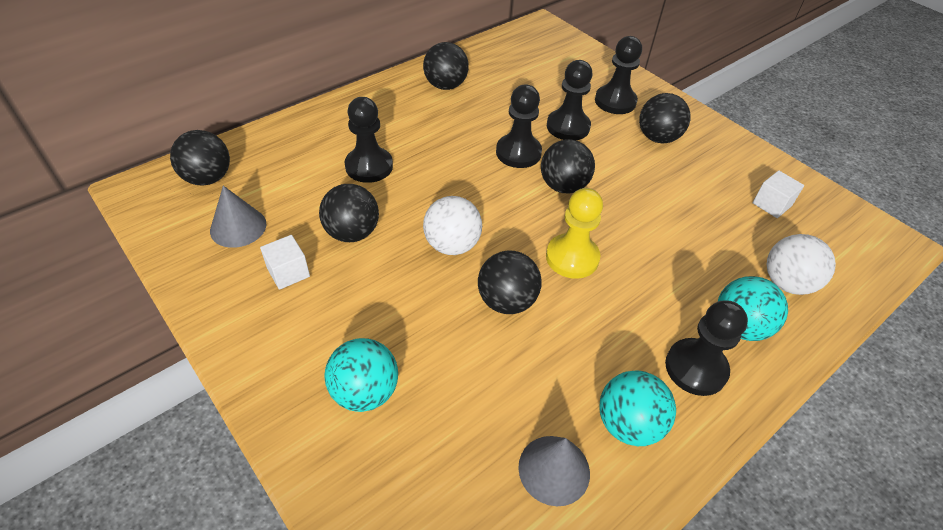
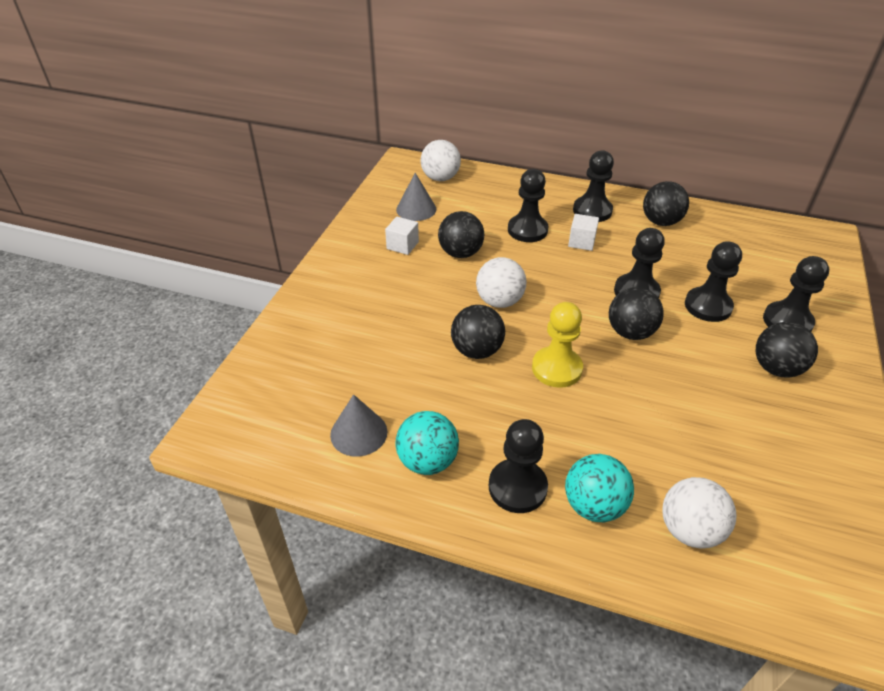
camera: 60 degrees right, 5 degrees down
(208, 178) = (440, 178): black ball -> white ball
(365, 392) = (346, 319): turquoise ball -> none
(387, 111) = (592, 211): none -> black pawn
(771, 204) = (792, 488): white cube -> white cube (581, 242)

